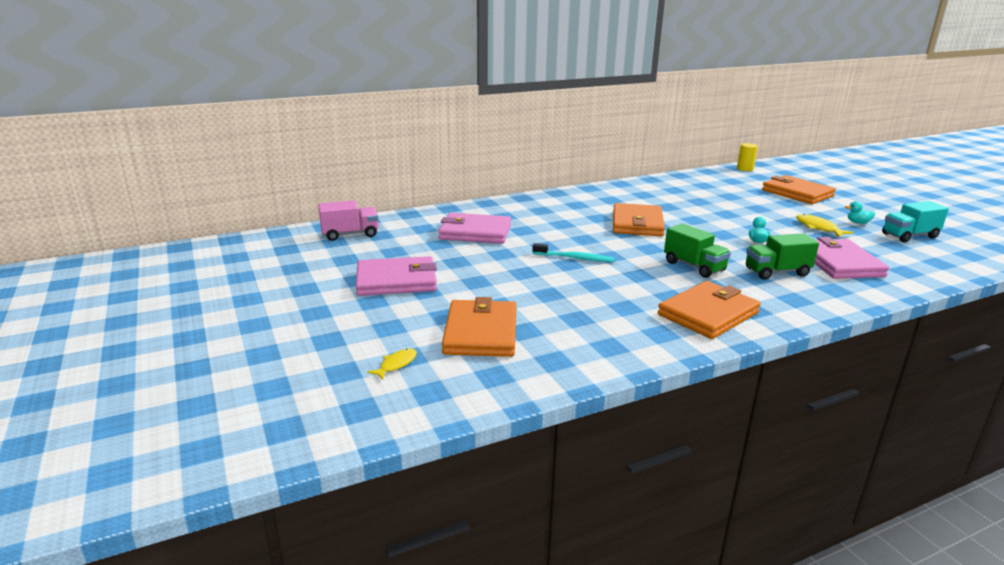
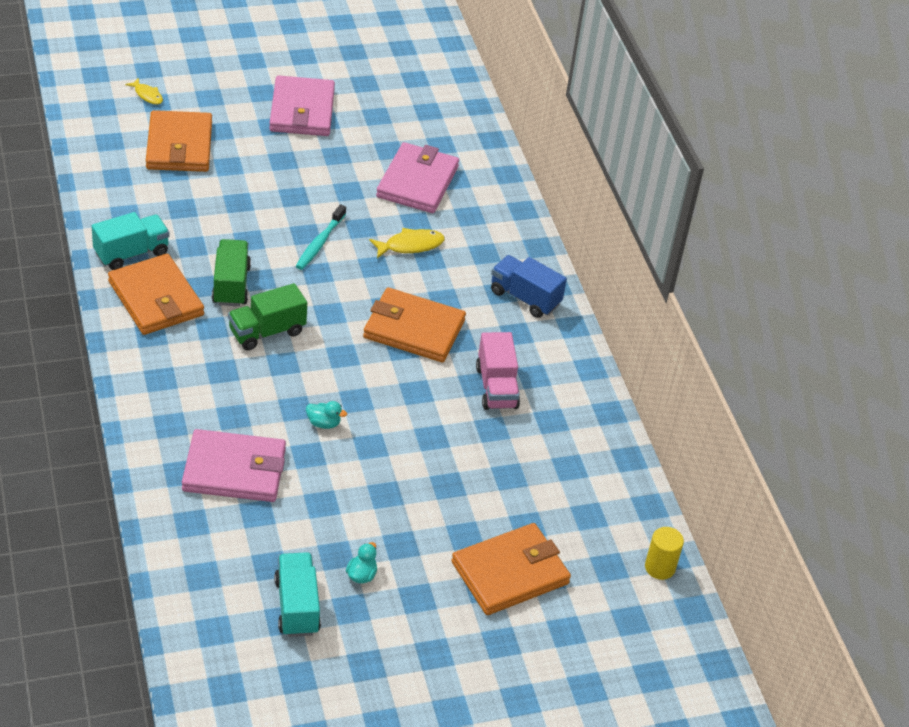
camera: 95 degrees right, 20 degrees up
(350, 234) = (434, 90): pink truck -> pink truck (496, 387)
(481, 332) = (179, 146): orange wallet -> orange wallet turned 75 degrees clockwise
(575, 199) = (525, 298): none -> blue truck
(662, 334) = (131, 253): none -> turquoise truck
(777, 272) = (229, 397): green truck -> green truck (231, 285)
(818, 228) = (354, 514): yellow fish -> yellow fish (410, 245)

